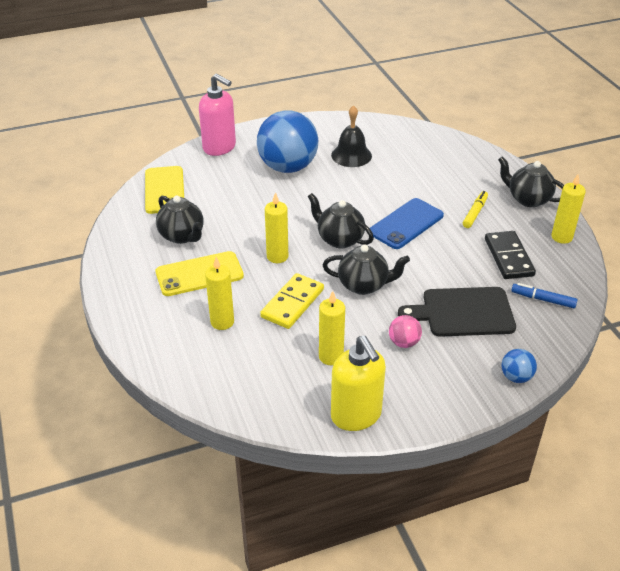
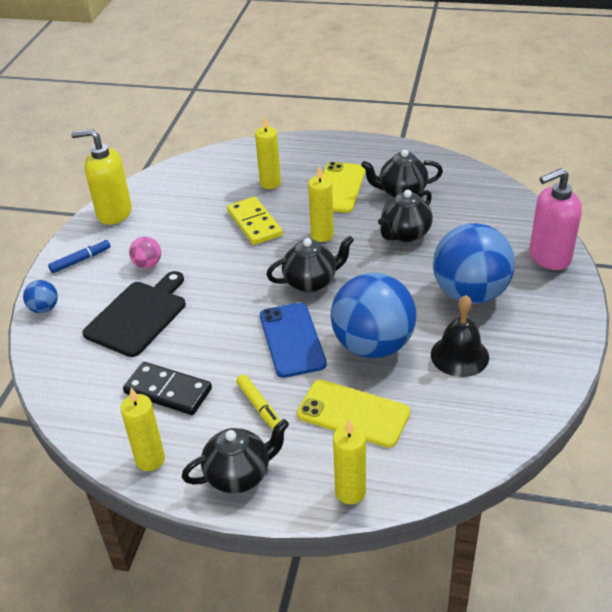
camera: 125 degrees right, 0 degrees up
(164, 190) = (487, 200): yellow phone -> yellow phone (353, 413)
(331, 356) = (177, 222): yellow candle -> yellow candle (350, 492)
(364, 285) = (234, 271): black teapot -> black teapot (405, 234)
(376, 189) = (373, 345): none -> blue ball
(543, 299) = (92, 380): blue marker -> blue marker (81, 260)

